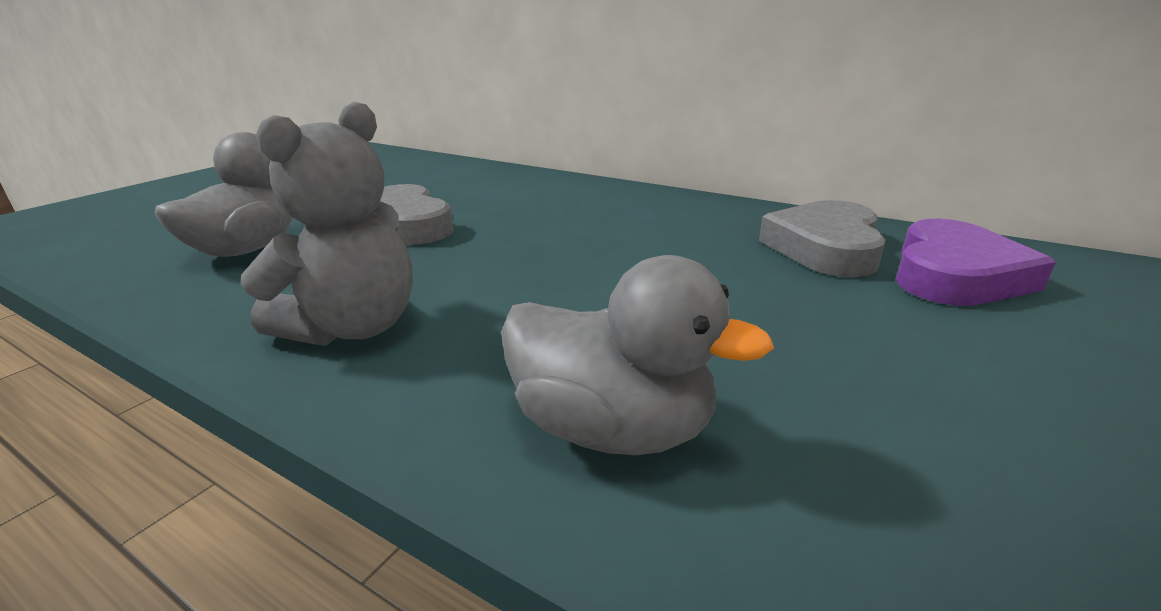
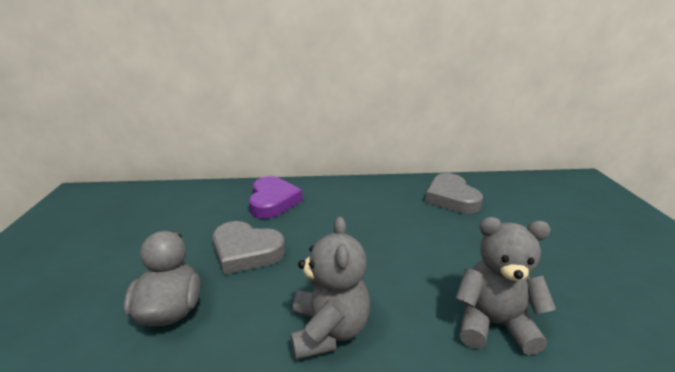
camera: 35 degrees left, 0 degrees up
(612, 428) = (493, 324): grey duck -> grey teddy bear
(955, 275) = (503, 199): purple heart -> purple heart (273, 201)

